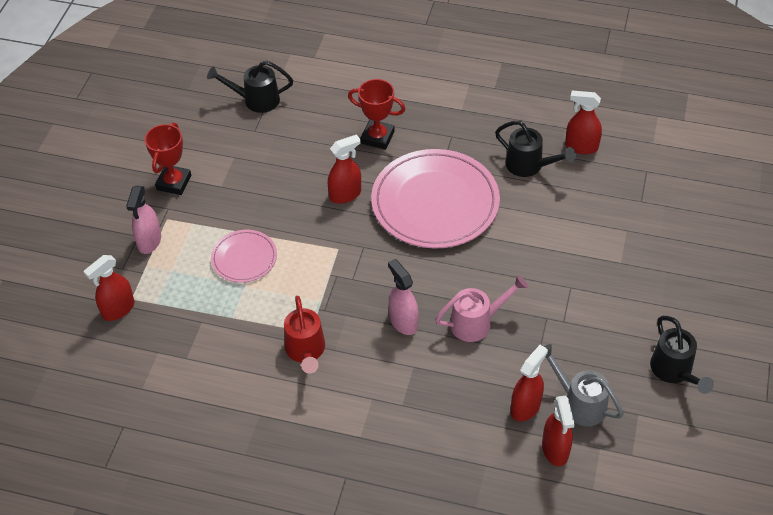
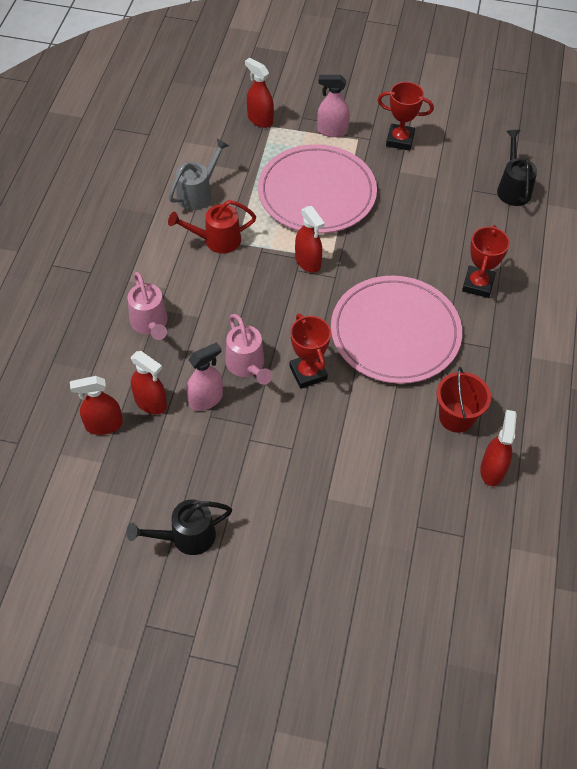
camera: 85 degrees right, 5 degrees up
(244, 258) = (317, 193): pink plate -> pink plate, size x2.00
(345, 194) = (398, 261): red spray bottle -> red spray bottle (308, 262)
(403, 322) = (248, 309): pink spray bottle -> pink spray bottle (206, 399)
(422, 412) = (150, 324): none -> pink watering can
(484, 272) = (308, 373): none -> red trophy
(529, 166) = (456, 417): black watering can -> red bucket
(579, 403) = (153, 448): grey watering can -> grey watering can (198, 193)

